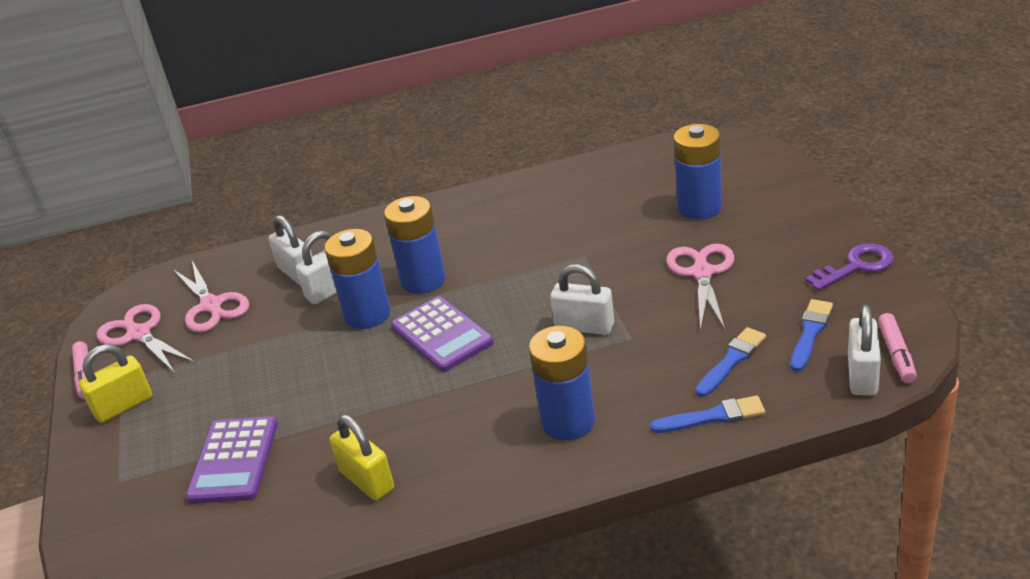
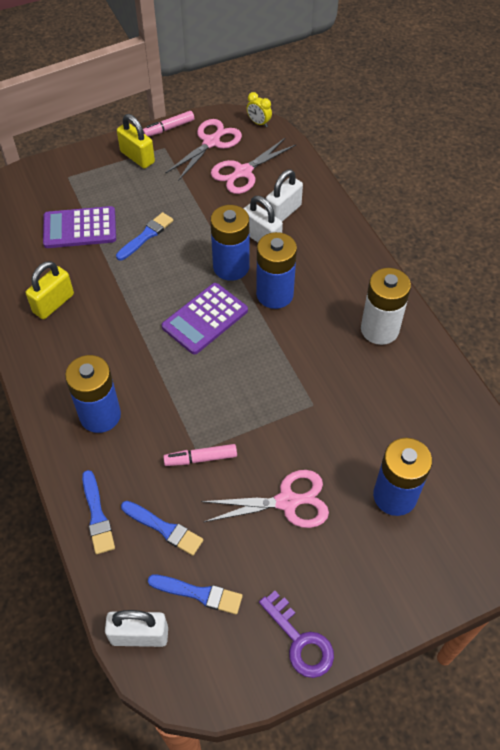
camera: 75 degrees right, 20 degrees up
(130, 292) = (259, 123): none -> yellow clock
(281, 391) = (146, 236): none -> blue brush
(496, 210) = (379, 329): none -> white battery
(584, 326) = (213, 415): white padlock -> none
(896, 354) = (166, 668): pink marker -> pink marker (200, 458)

